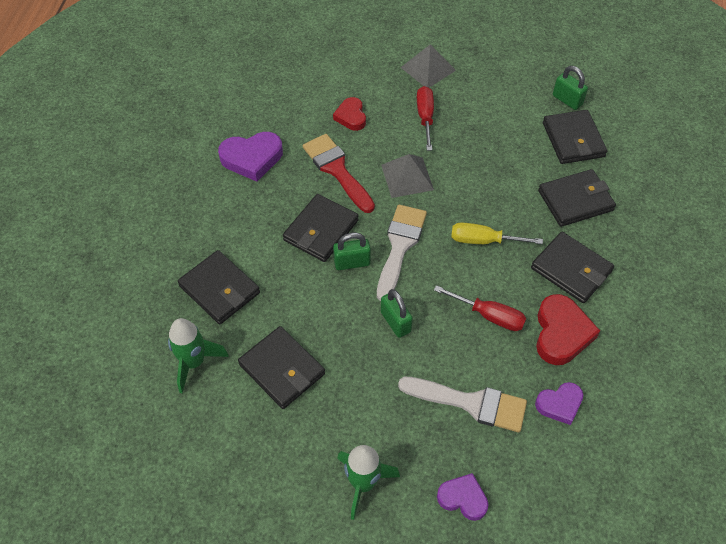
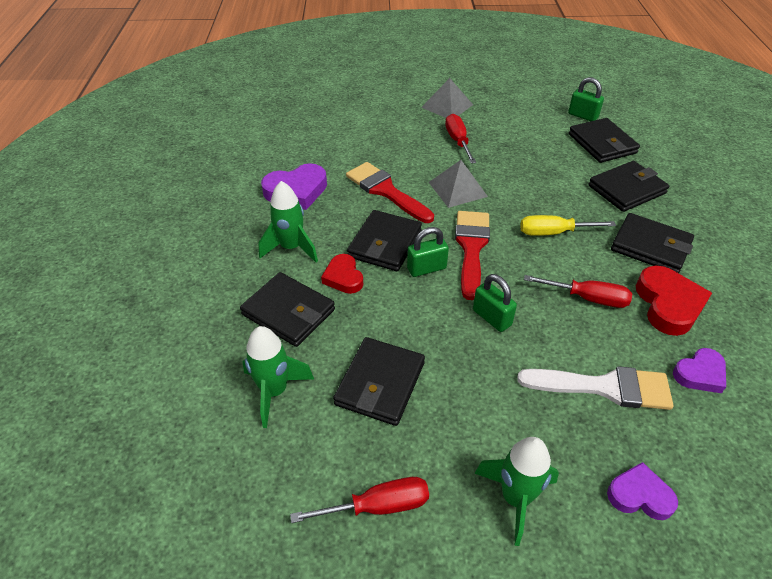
camera: 10 degrees left, 10 degrees down
(235, 223) = (291, 248): none -> green rocket
(255, 471) = (378, 506): none -> red screwdriver
(282, 369) = (380, 383): black wallet -> black wallet turned 75 degrees clockwise
(351, 116) = (386, 148): red heart -> red heart (343, 277)
(400, 246) = (471, 248): white brush -> red brush

